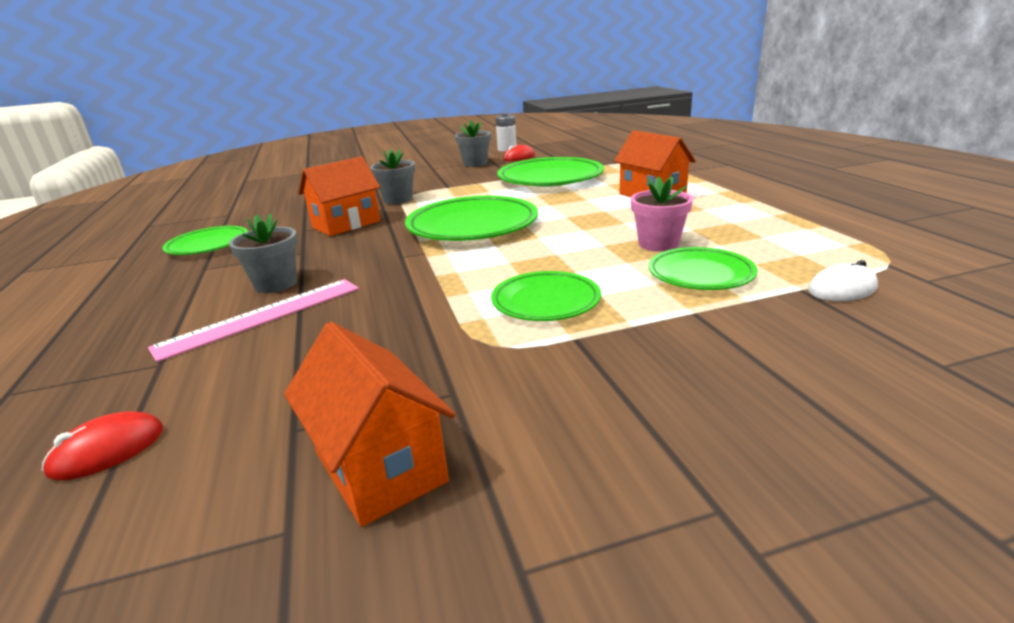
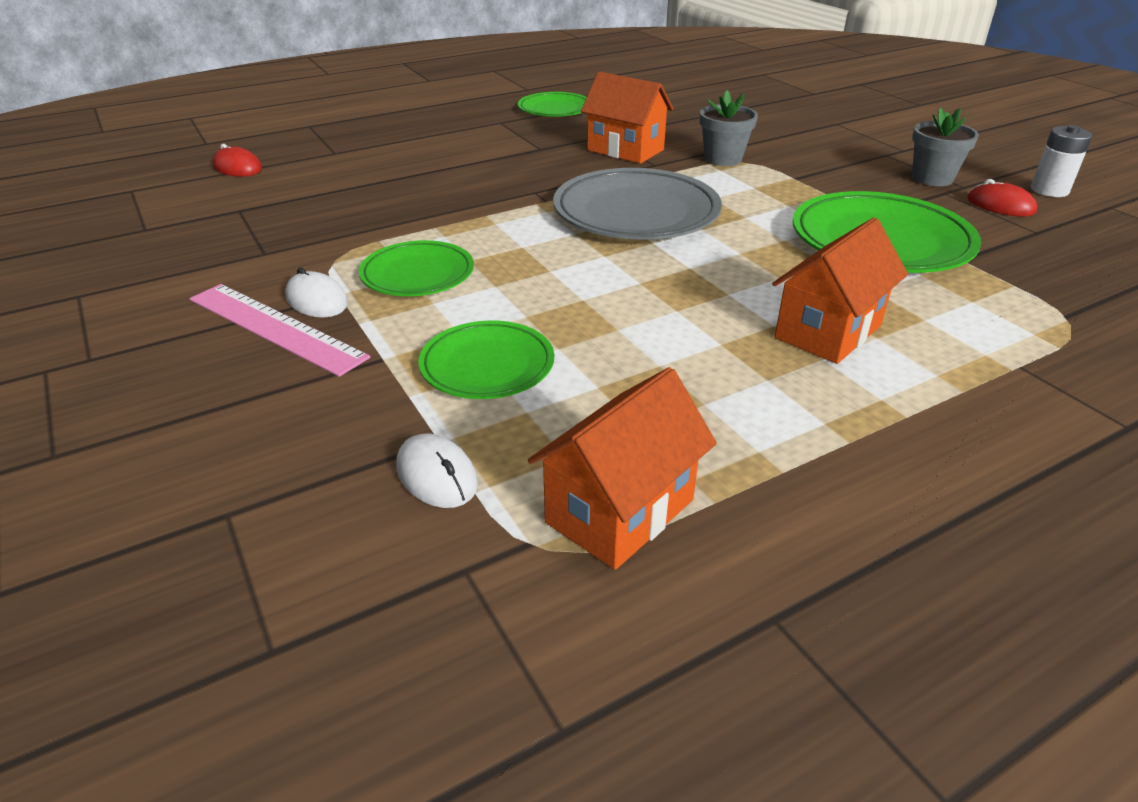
camera: 75 degrees right, 10 degrees up
(261, 316) = (402, 164): pink ruler -> pink ruler (275, 327)
(276, 284) = (466, 155): grey flower pot -> none
(380, 467) = (187, 243): orange house -> orange house (620, 511)
(472, 226) = (636, 213): green plate -> grey plate
(584, 349) = (316, 300): none -> white mouse
(658, 244) = (591, 337): pink flower pot -> none

